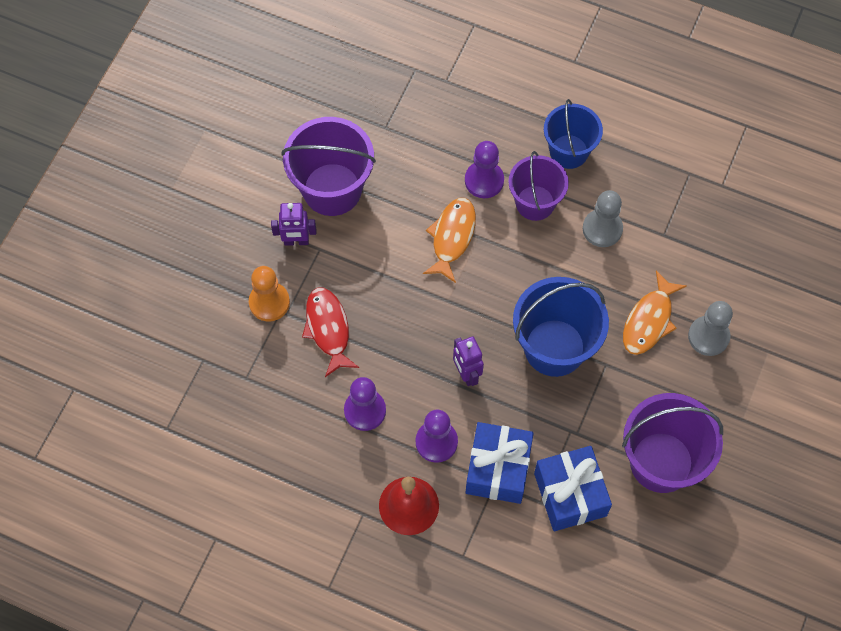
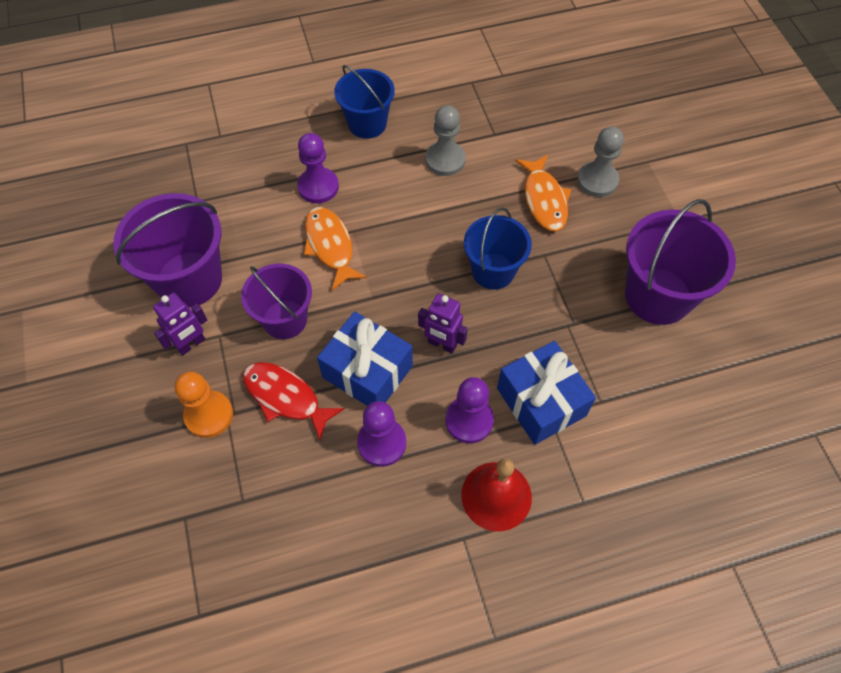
camera: 40 degrees left, 5 degrees down
(535, 203) = (375, 176): purple bucket -> purple bucket (285, 319)
(554, 348) = (493, 271): blue bucket -> blue bucket, size x0.66
(570, 494) = (617, 376): blue gift -> blue gift (367, 372)

